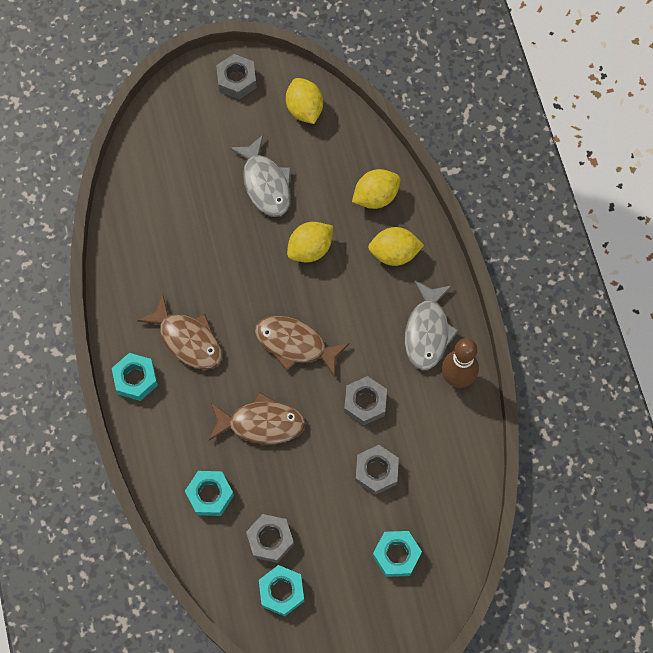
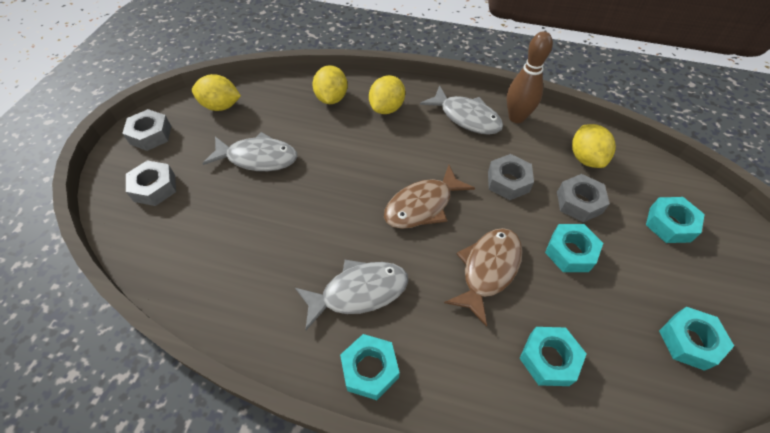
camera: 60 degrees left, 15 degrees down
(187, 339) = (359, 292): brown fish -> grey fish
(270, 539) = (623, 323): grey nut -> grey nut (154, 188)
(310, 249) = (341, 155): yellow lemon -> yellow lemon (585, 158)
(316, 481) = (570, 252): none -> turquoise nut

